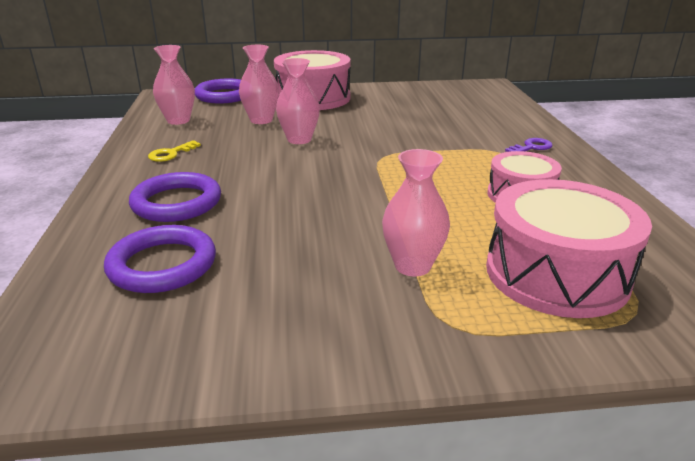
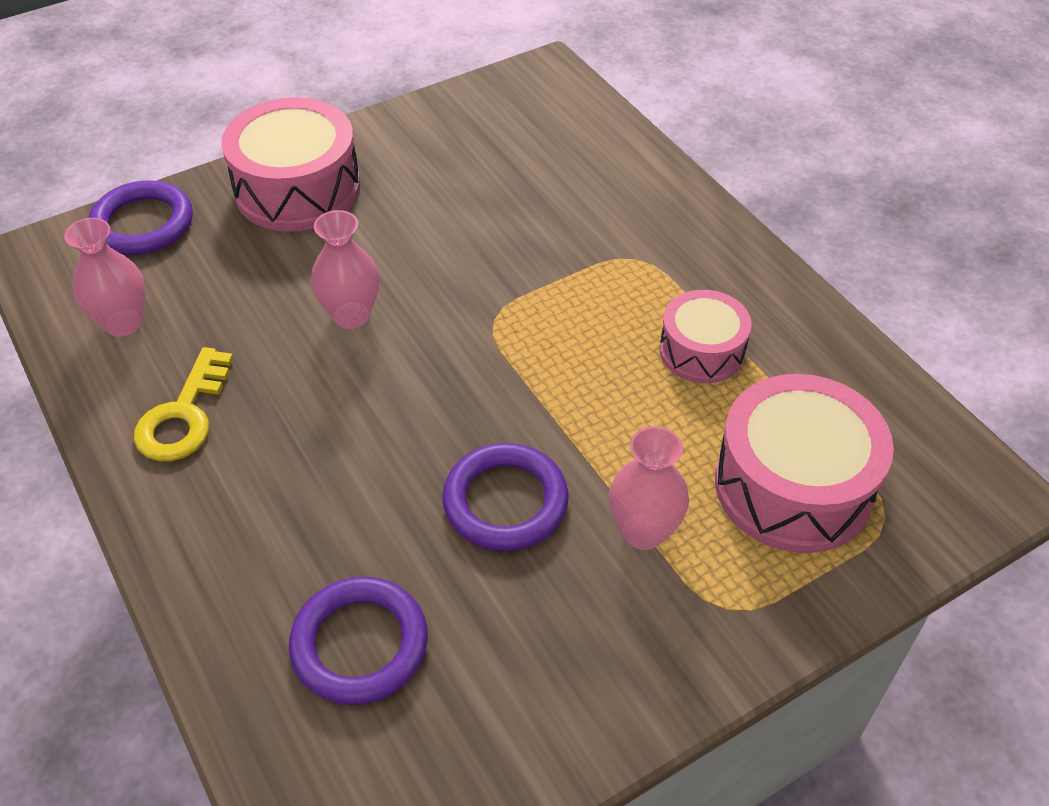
camera: 25 degrees left, 20 degrees up
(171, 154) = (184, 415): yellow key -> yellow key, size x1.66
(176, 203) = (283, 523): purple ring -> purple ring (505, 502)
(261, 120) = (258, 280): pink vase -> none
(531, 147) = (672, 234): purple key -> none

